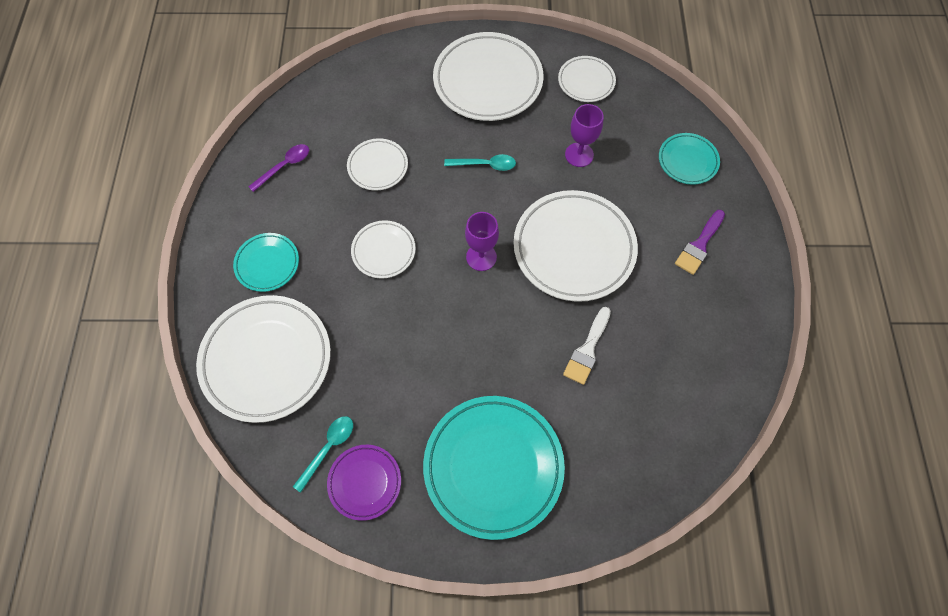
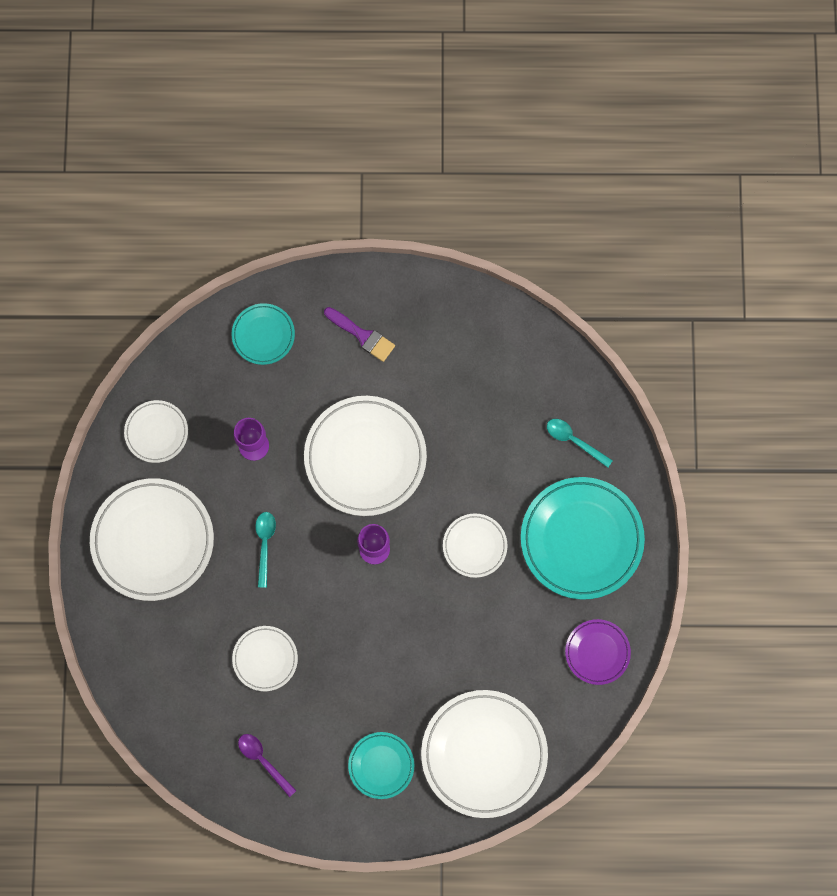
camera: 90 degrees left, 10 degrees up
(328, 448) = (568, 687): turquoise spoon -> turquoise spoon (574, 440)
(383, 251) = (367, 647): white plate -> white plate (474, 546)
(587, 349) = (472, 451): white brush -> none

